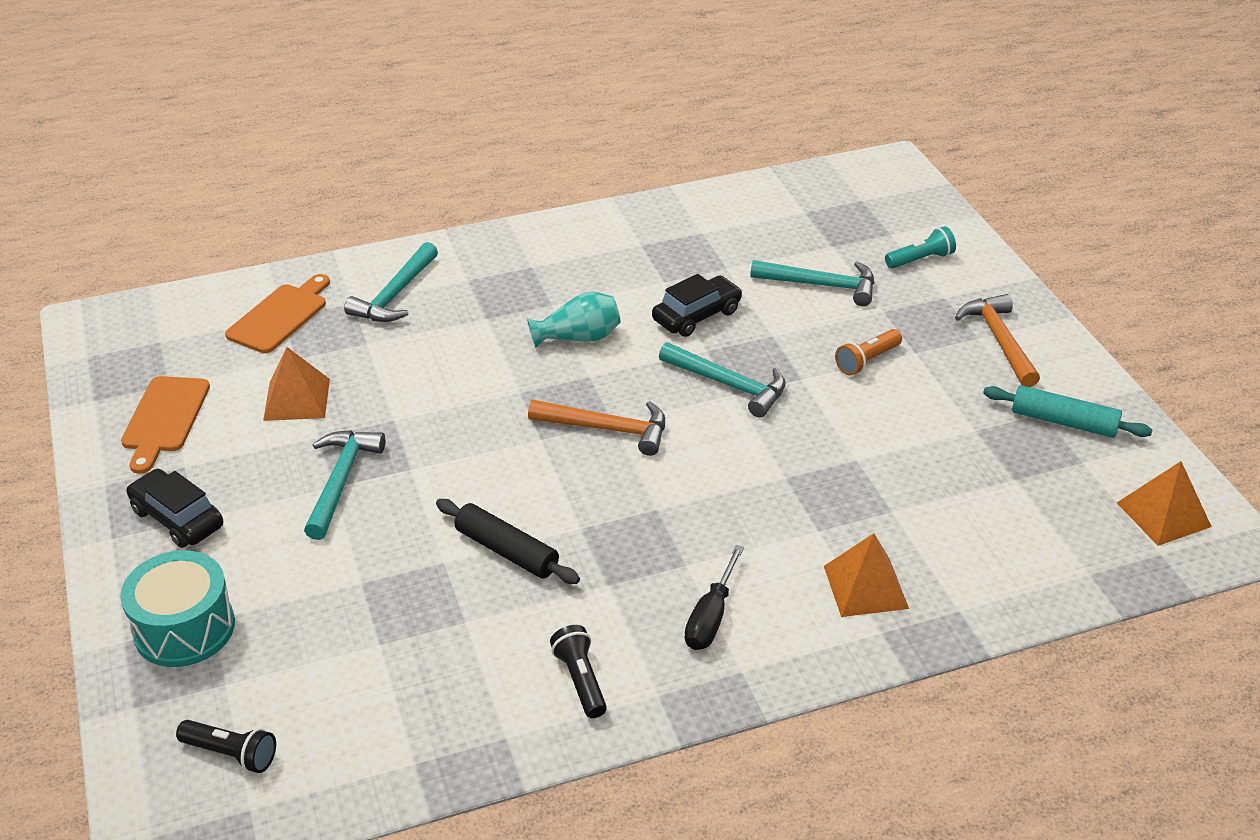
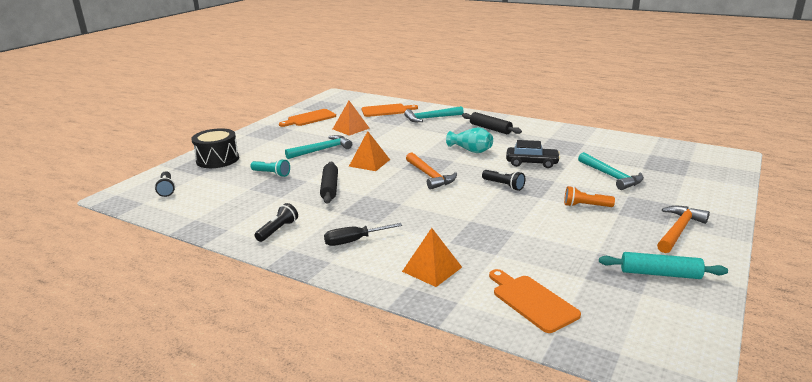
camera: 50 degrees right, 15 degrees down
(177, 518) = (267, 138): black car -> none
(184, 628) = (217, 159): turquoise drum -> black drum
(530, 270) = (490, 129): none -> black rolling pin
(728, 384) = (504, 185): turquoise hammer -> black flashlight
(920, 260) = (685, 188): turquoise flashlight -> turquoise flashlight (271, 174)
(1017, 551) = (532, 301): none -> orange cutting board
(1063, 422) = (660, 274): turquoise rolling pin -> turquoise rolling pin turned 60 degrees counterclockwise
(1163, 514) = (655, 340): orange pyramid -> orange pyramid (369, 163)

